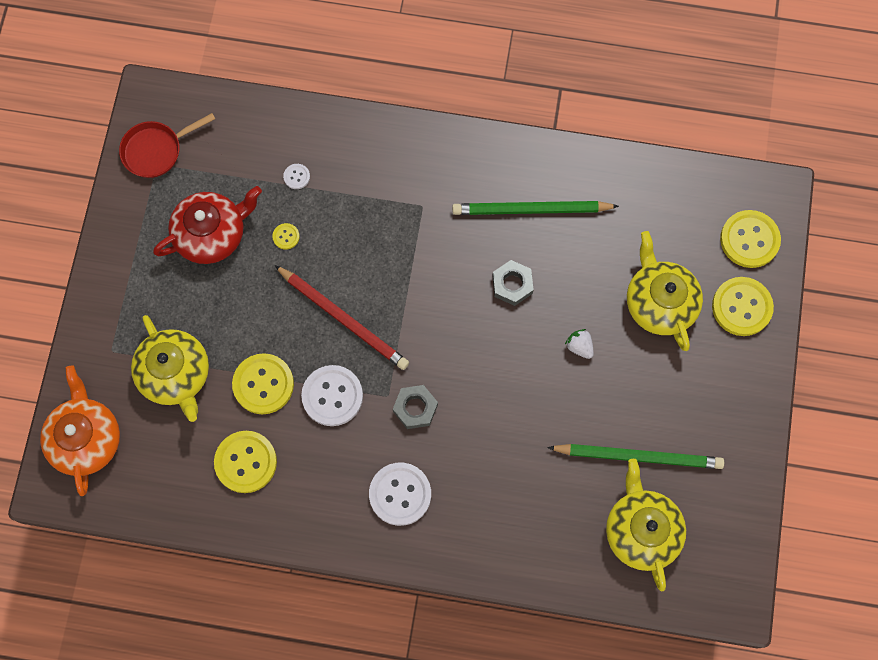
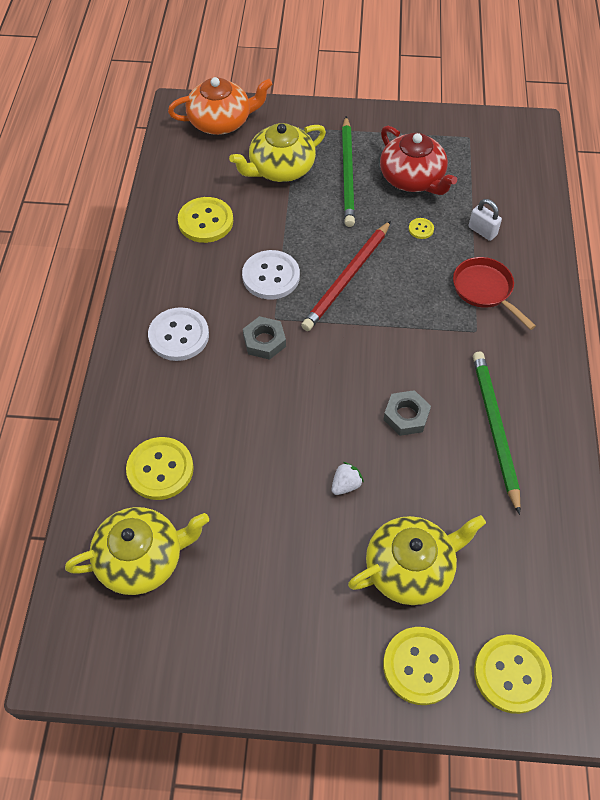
camera: 85 degrees right, 15 degrees down
(156, 150) = (482, 135): red pan -> red pan (485, 290)
(263, 384) = (277, 226): yellow button -> yellow button (160, 469)
(296, 177) = (482, 231): white button -> white padlock
(638, 456) = (225, 552): green pencil -> green pencil (348, 174)

